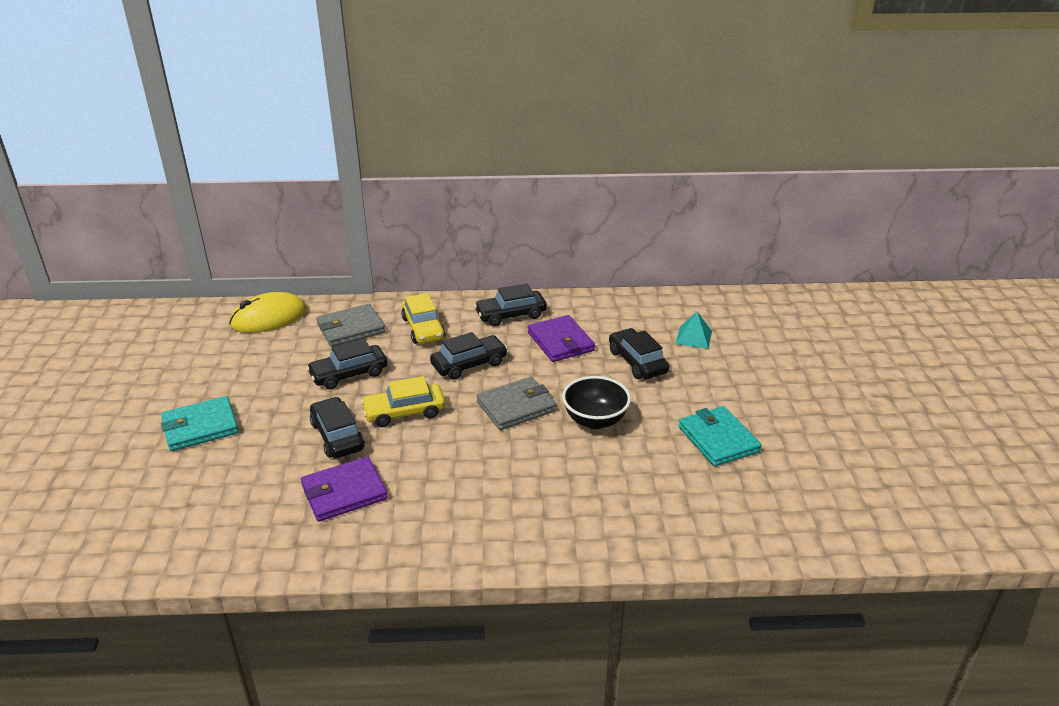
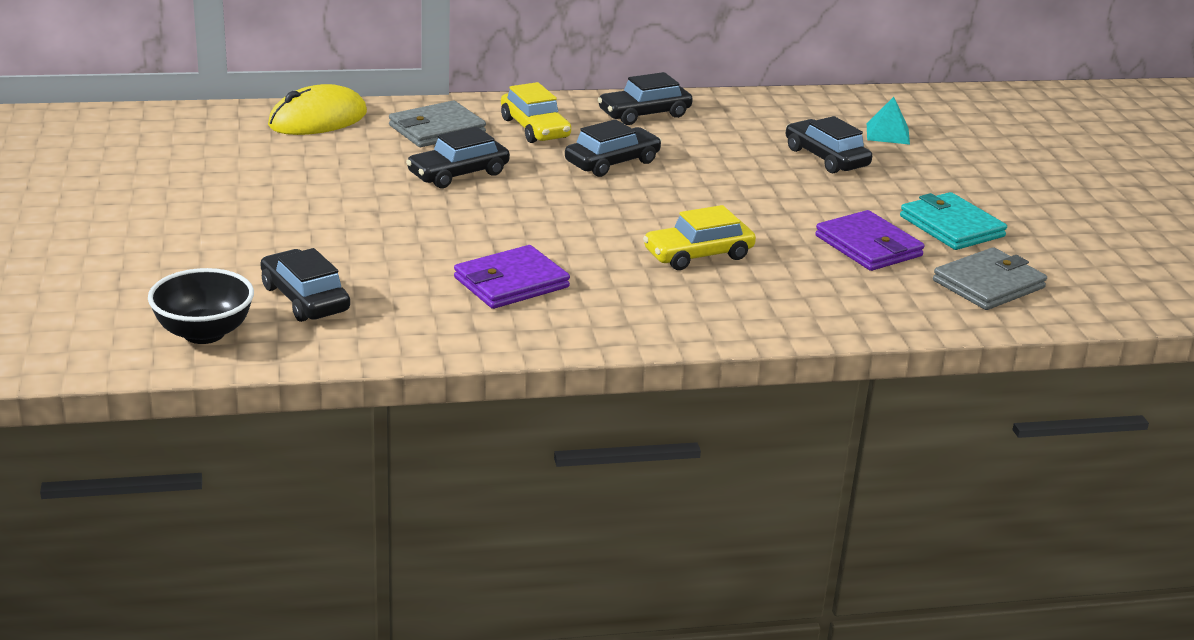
camera: 10 degrees left, 5 degrees down
(200, 427) = (287, 227): turquoise wallet -> none
(337, 436) = (475, 232): black car -> black car (305, 299)
(404, 412) = (550, 208): yellow car -> yellow car (698, 255)
(516, 406) = (691, 201): grey wallet -> grey wallet (988, 284)
(560, 341) = (721, 139): purple wallet -> purple wallet (868, 246)
(595, 420) = (795, 212): black bowl -> black bowl (204, 333)

